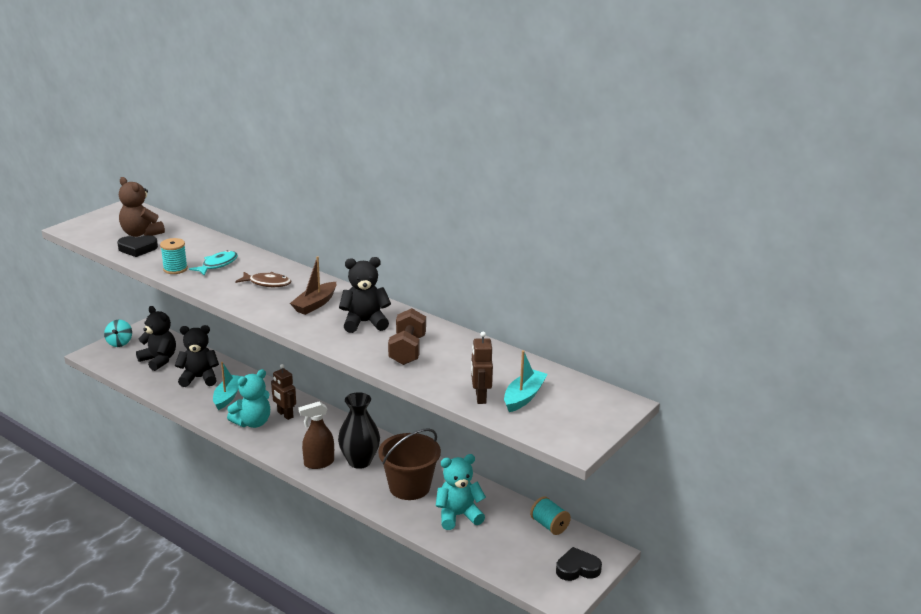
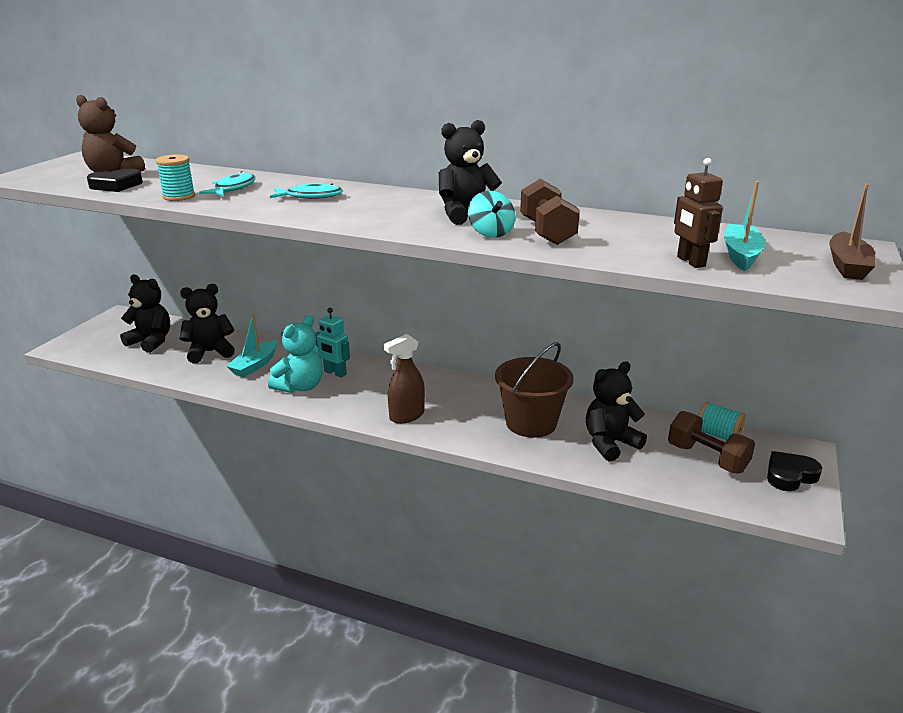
camera: 15 degrees left, 0 degrees up
(119, 343) = (93, 331): turquoise spinning top -> turquoise spinning top (491, 233)
(228, 396) = (255, 365): turquoise boat -> turquoise boat turned 150 degrees counterclockwise
(267, 283) = (310, 197): brown fish -> turquoise fish
(285, 415) = (335, 373): brown robot -> turquoise robot
(315, 304) = (388, 207): brown boat -> brown boat (847, 266)
(359, 461) = (454, 406): black vase -> none
(458, 515) = (610, 443): turquoise teddy bear -> black teddy bear
(524, 542) = (707, 458): none -> brown dumbbell

